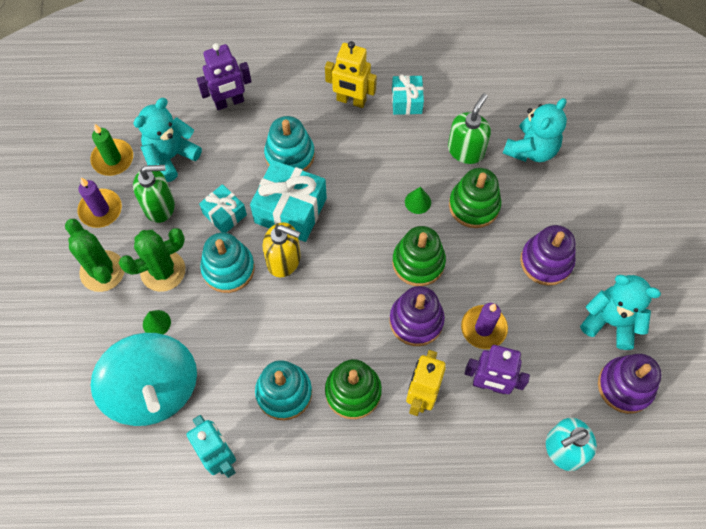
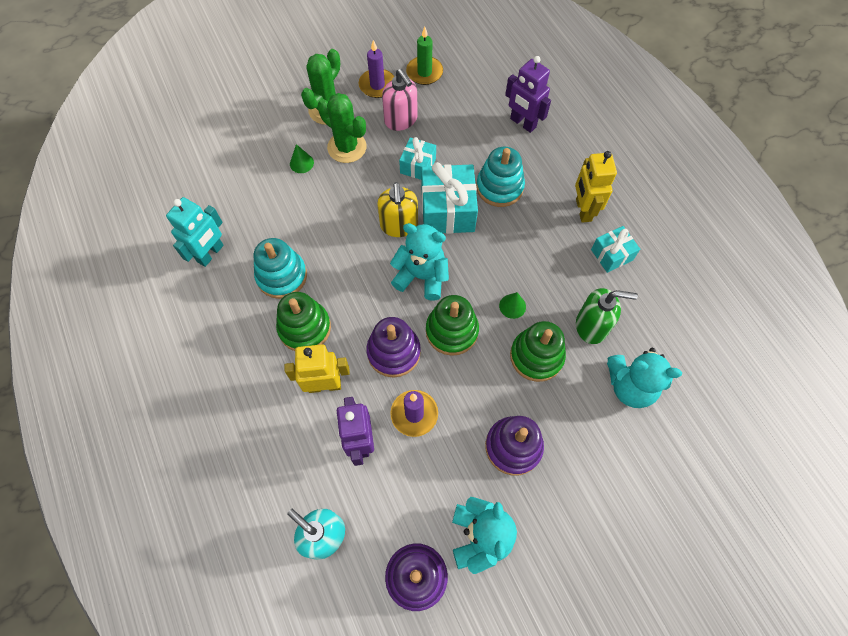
camera: 65 degrees right, 0 degrees up
(153, 390) = (246, 186): turquoise spinning top -> none
(160, 206) = (401, 120): green soap dispenser -> pink soap dispenser
(171, 156) = (448, 107): turquoise teddy bear -> turquoise teddy bear (421, 276)
(228, 269) = (371, 189): turquoise stacking toy -> none

